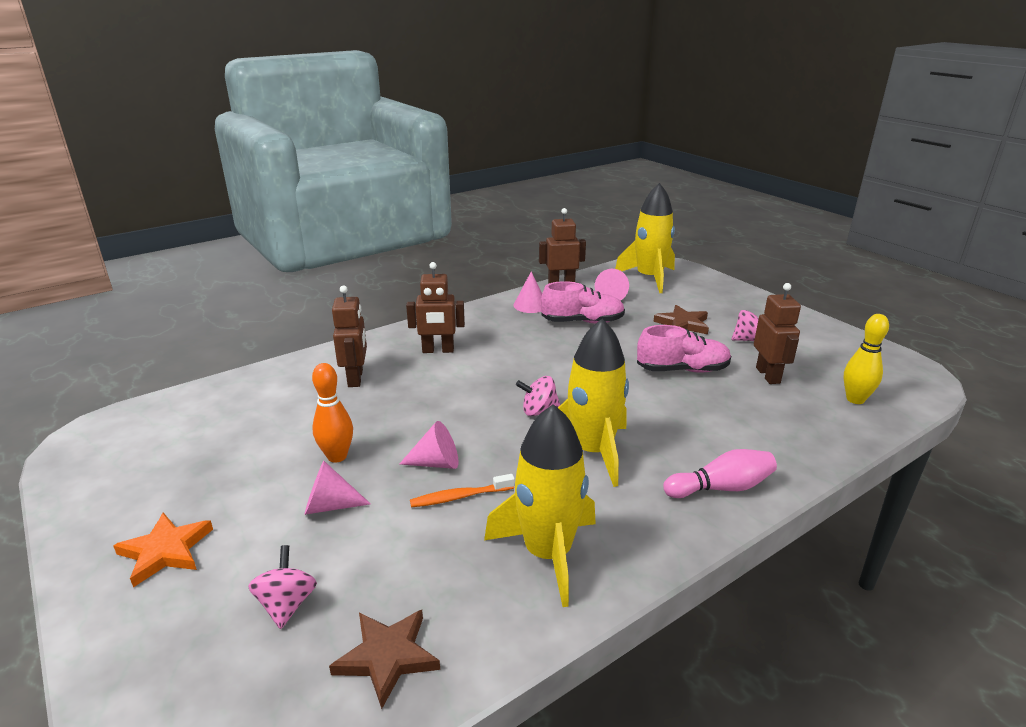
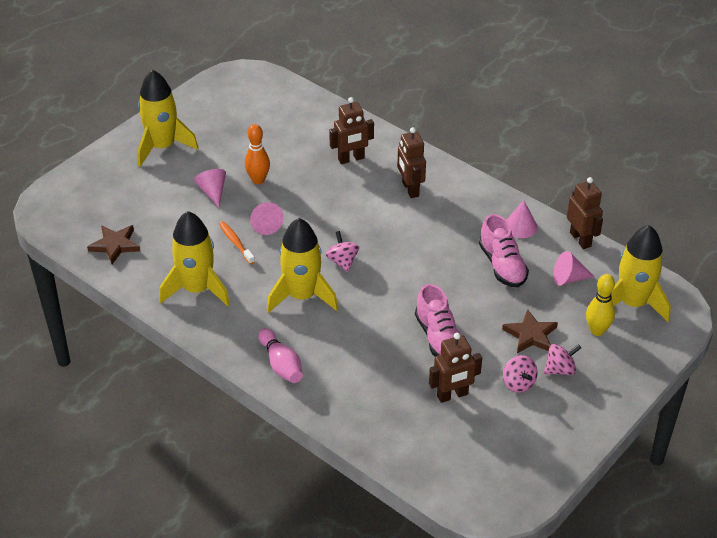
camera: 75 degrees right, 15 degrees up
(165, 551) = (162, 146): orange star -> yellow rocket
(287, 604) = (138, 202): pink spinning top -> pink spinning top (560, 369)
(855, 399) = (432, 452): yellow bowling pin -> yellow bowling pin (597, 330)

